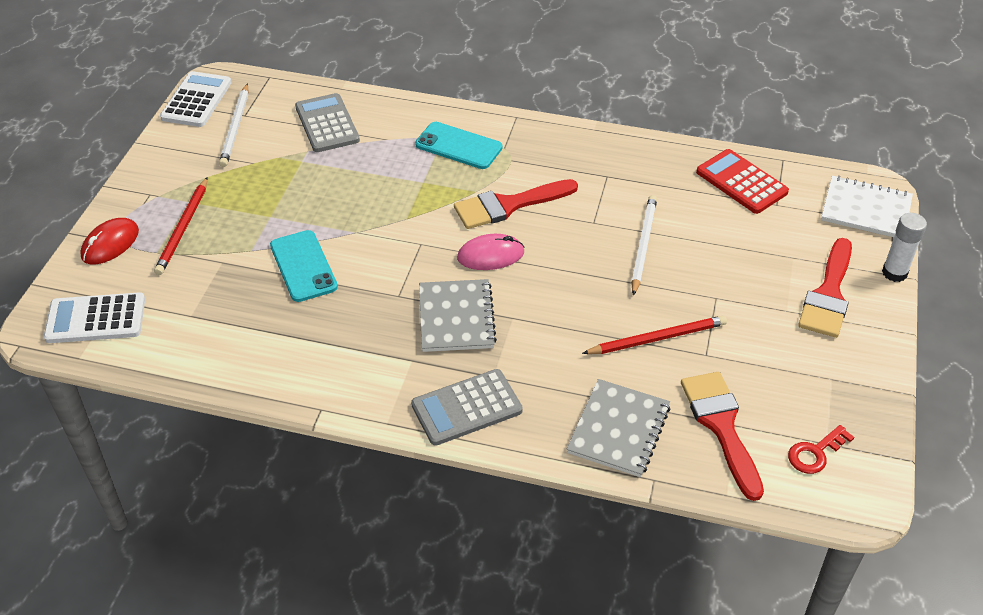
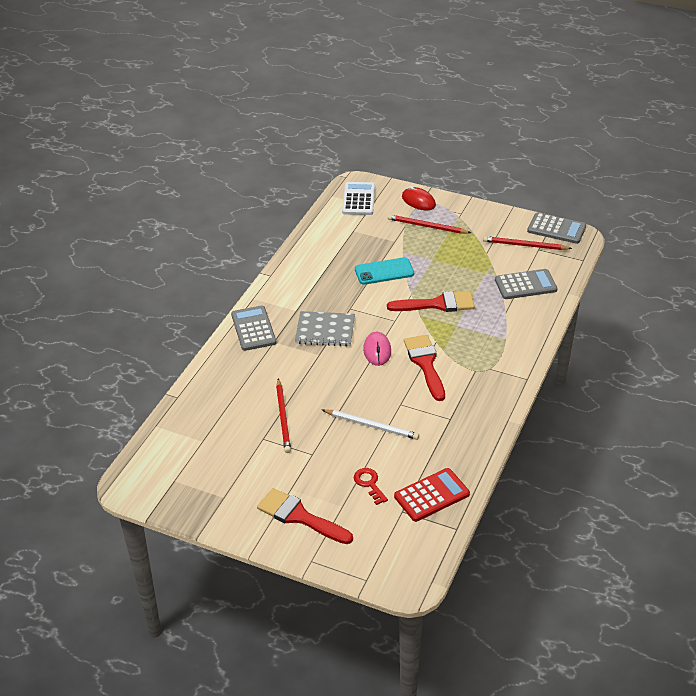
camera: 100 degrees right, 5 degrees down
(196, 100) = (556, 229): white calculator -> grey calculator
(235, 128) = (524, 245): white pencil -> red pencil
(458, 146) = (494, 345): turquoise phone -> none
(619, 430) = (217, 388): grey notebook -> none
(721, 426) = (204, 433): red brush -> red brush (437, 304)
(815, 453) = (169, 473): red key -> red key (369, 484)
(866, 209) = (386, 567): white notebook -> none
(894, 273) = (312, 563): white glue stick -> none

